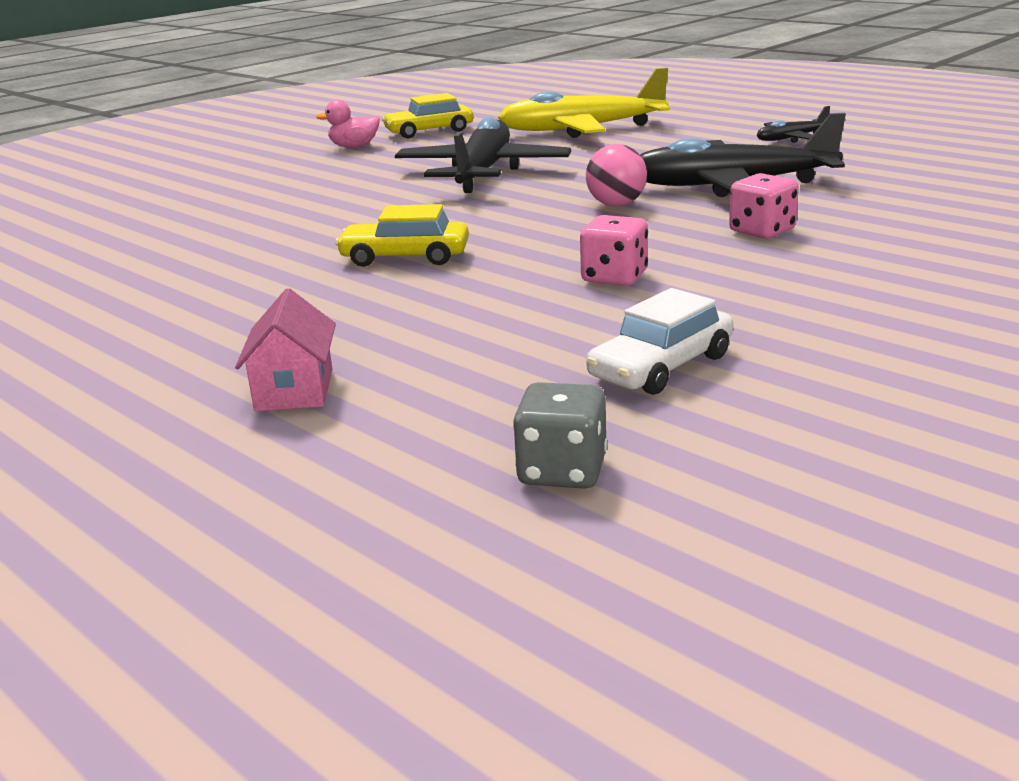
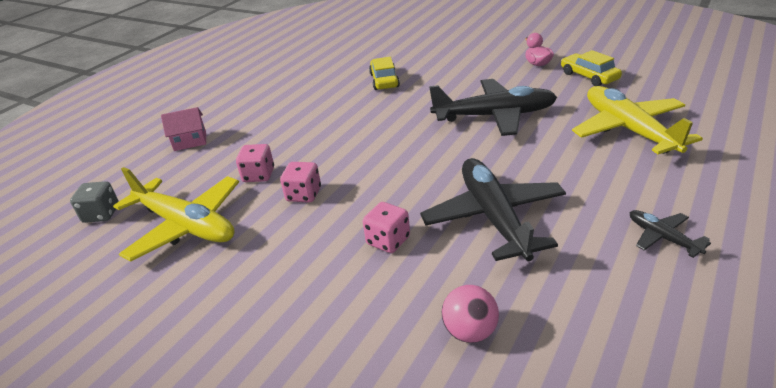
camera: 80 degrees right, 10 degrees up
(405, 257) = (336, 128): yellow car -> yellow car (384, 80)
(521, 312) = (259, 175): none -> pink dice
(616, 205) = (436, 175): pink ball -> pink ball (470, 331)
(661, 366) = (186, 225): white car -> yellow plane

